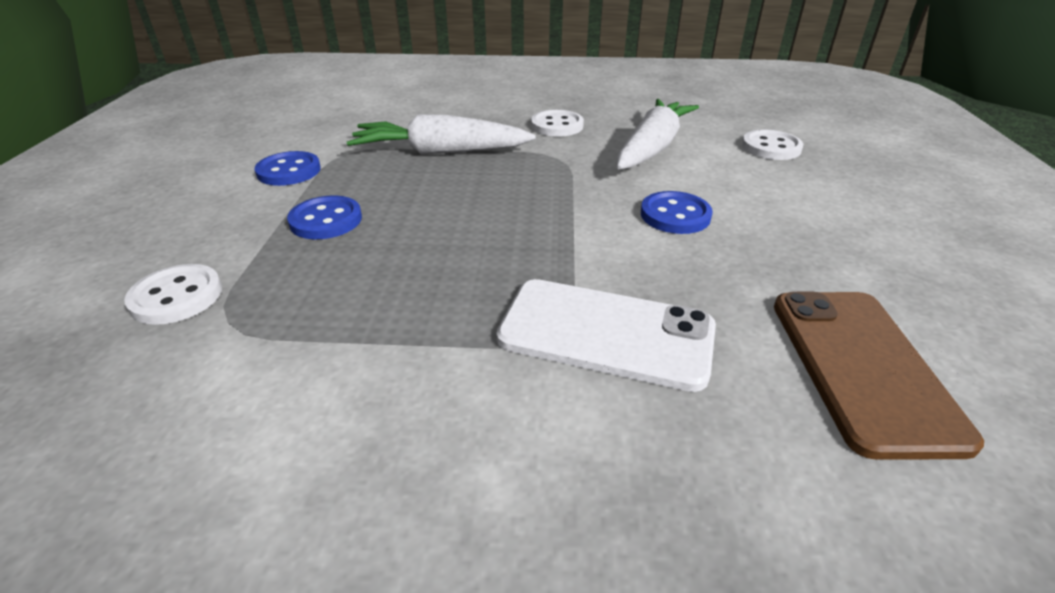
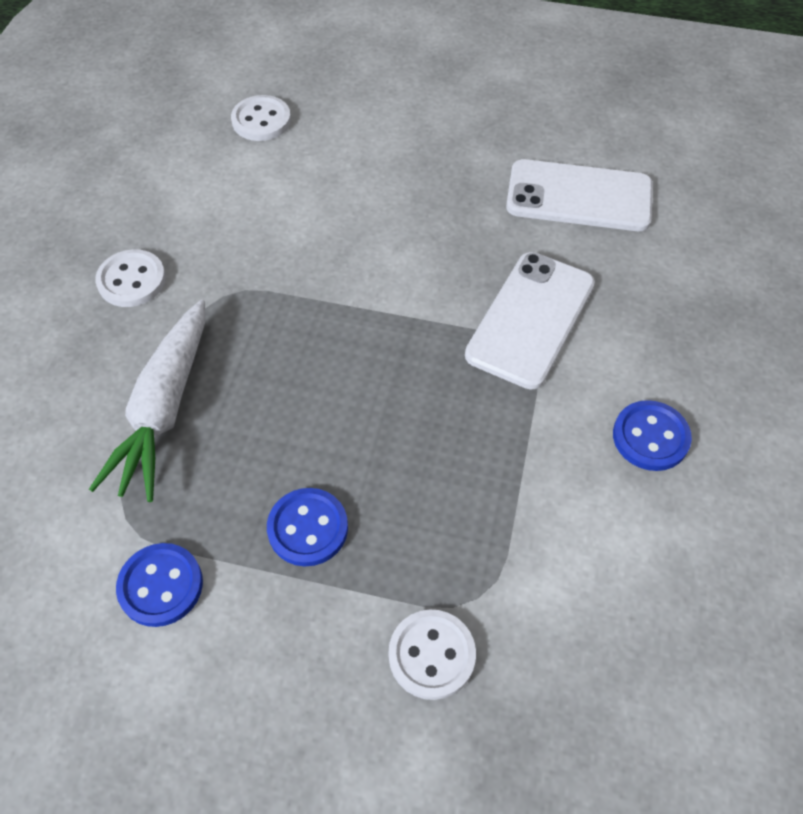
camera: 80 degrees left, 20 degrees up
(652, 147) = (227, 209): white carrot -> none
(675, 215) = (373, 232): blue button -> blue button (650, 437)
(862, 367) = (579, 196): brown phone -> white phone

